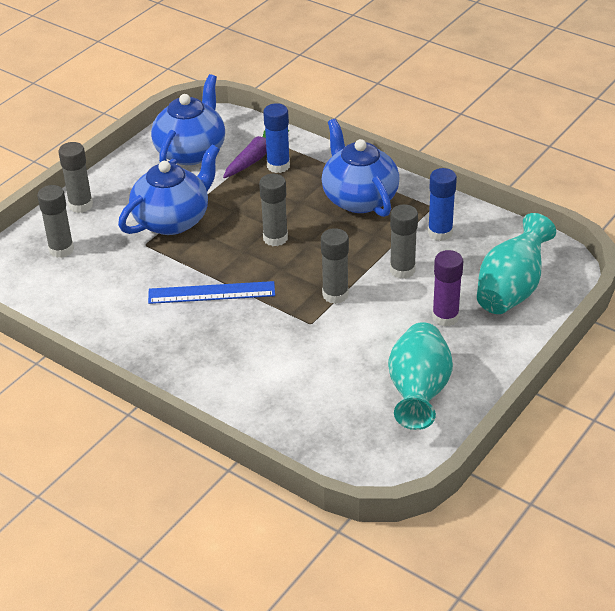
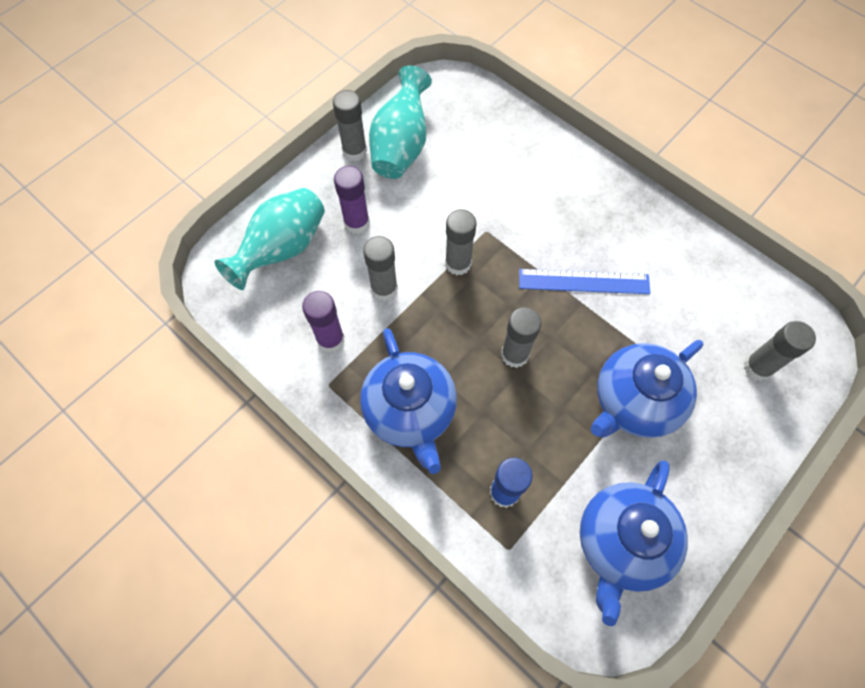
camera: 175 degrees left, 25 degrees up
(81, 205) = (752, 445): grey glue stick -> grey glue stick (354, 151)
(255, 158) = (534, 515): purple carrot -> none
(440, 233) = (330, 339): blue glue stick -> purple glue stick

